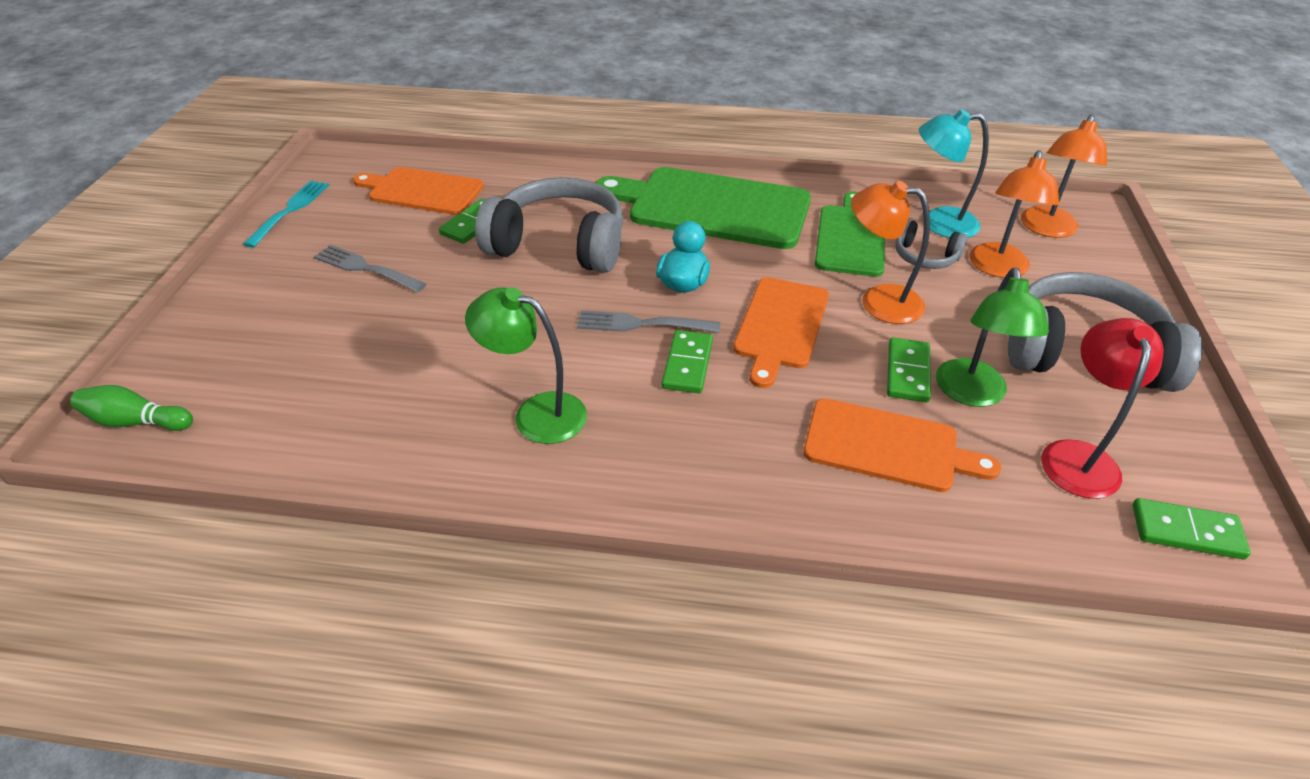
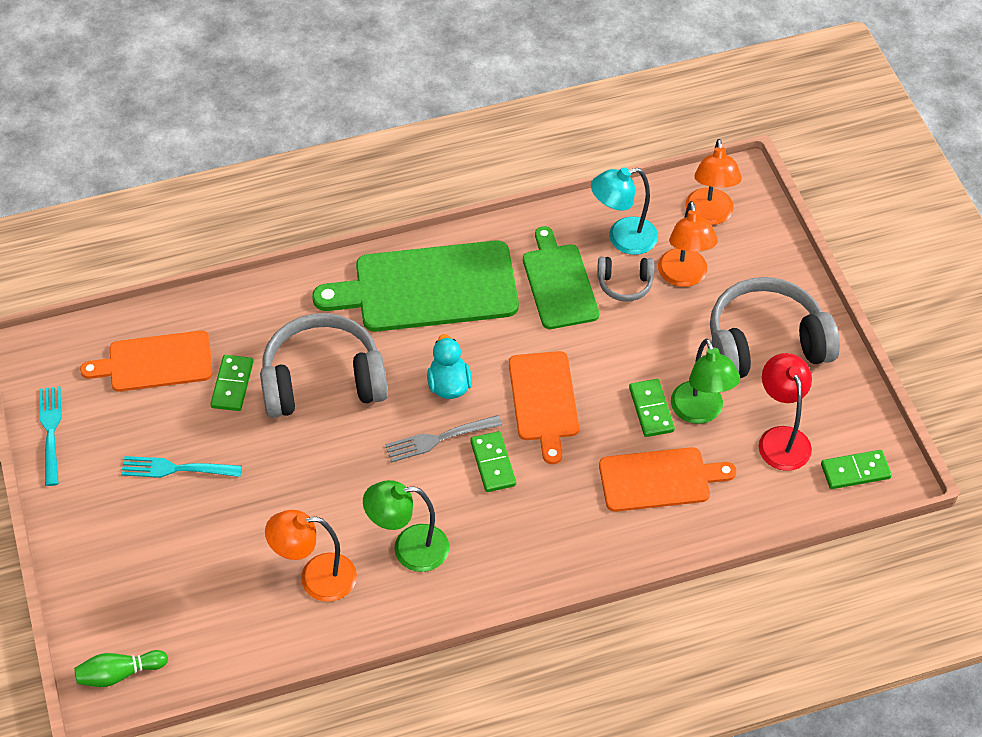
camera: 25 degrees left, 10 degrees up
(367, 268) = (177, 468): grey fork -> turquoise fork
(878, 301) = (606, 347): orange lamp -> orange lamp (316, 578)

